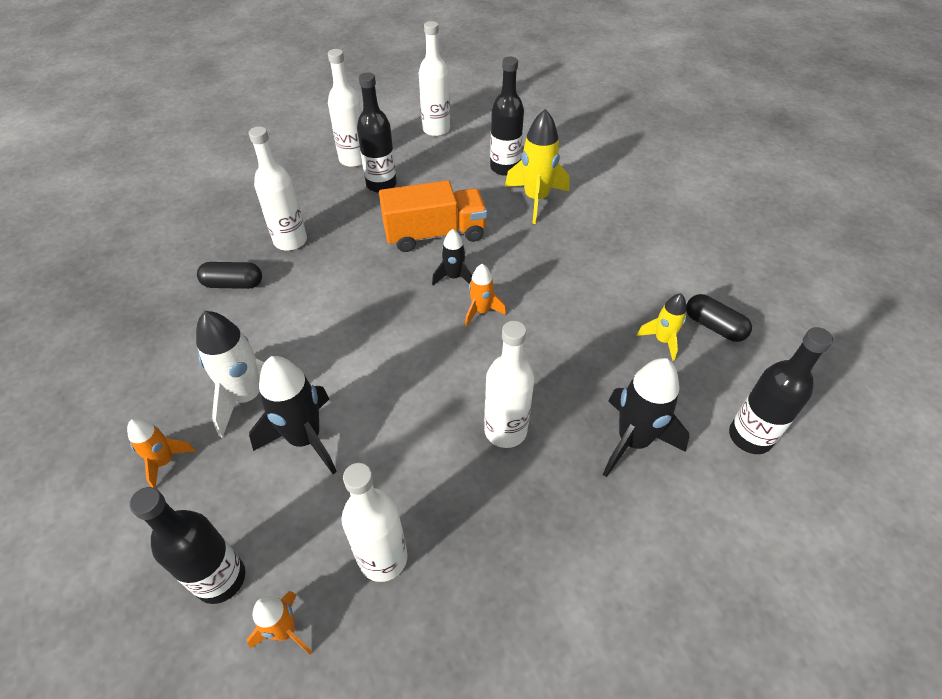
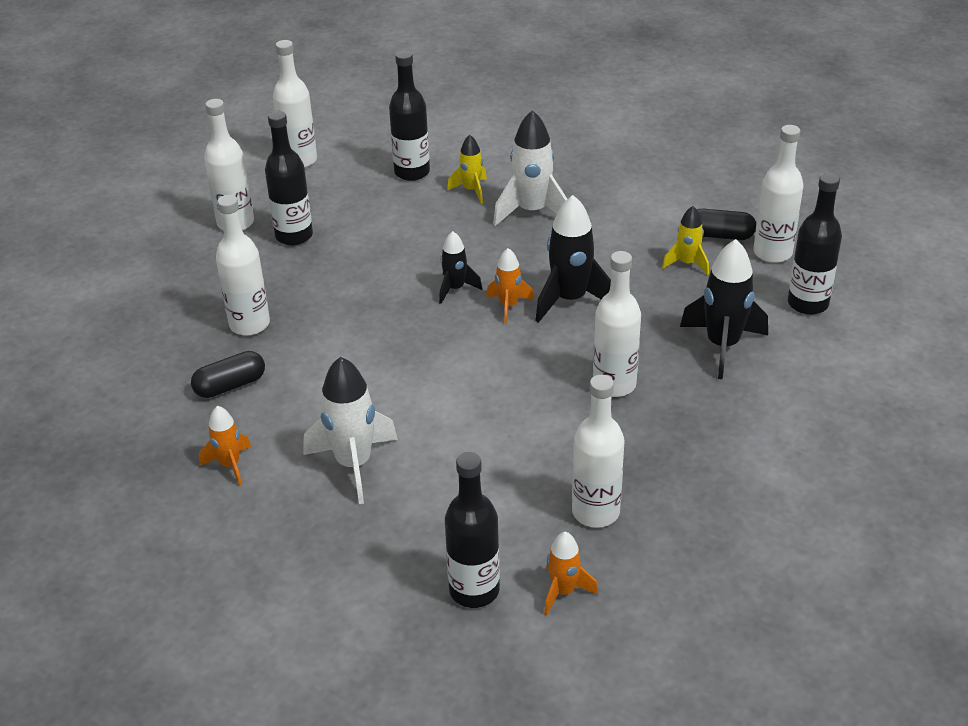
camera: 30 degrees left, 10 degrees down
(165, 461) = (328, 544): orange rocket -> orange rocket (230, 465)
(305, 439) = (444, 469): black rocket -> black rocket (570, 300)
(435, 234) = (399, 259): orange truck -> none
(536, 199) = (471, 190): yellow rocket -> yellow rocket, size x0.57
(568, 236) = (532, 211): none -> white rocket
(752, 366) = (772, 253): none -> white bottle

